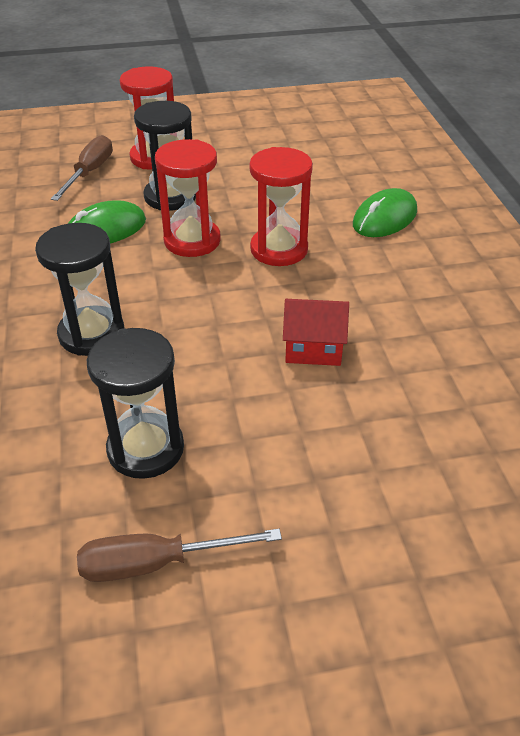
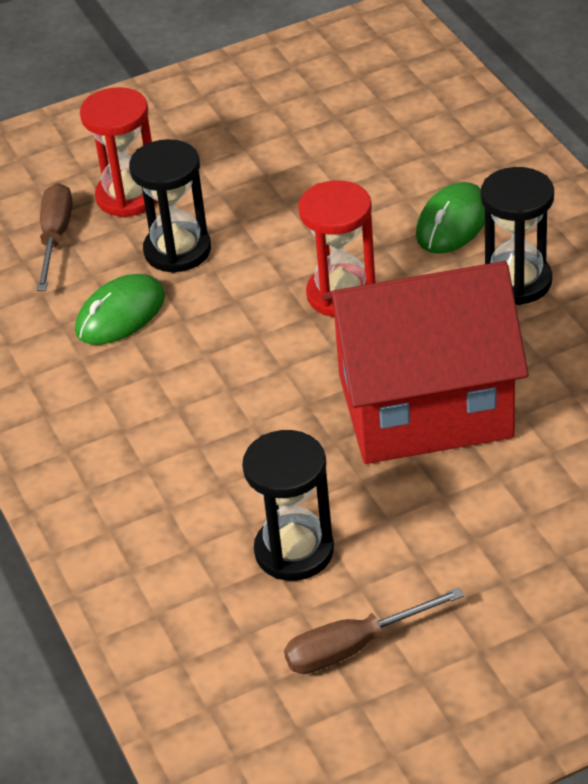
camera: 10 degrees left, 0 degrees up
(91, 334) = (174, 447): black hourglass -> black hourglass (516, 281)
(192, 241) = (233, 306): red hourglass -> none
(313, 348) = (425, 406): red house -> red house, size x2.49

